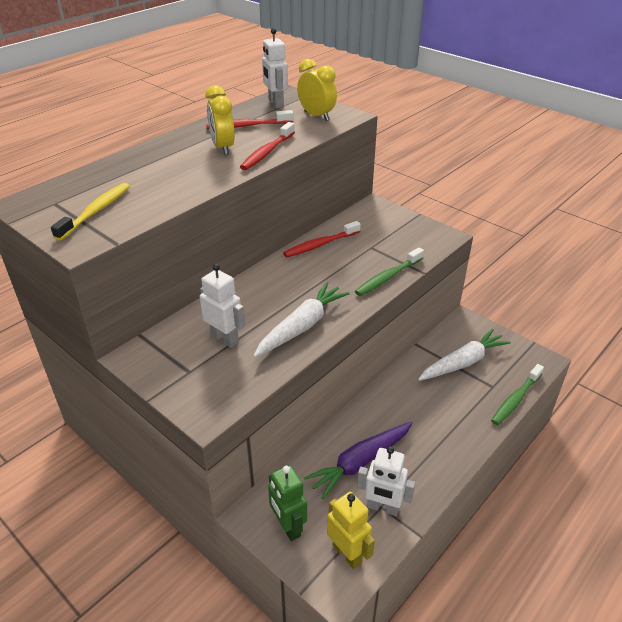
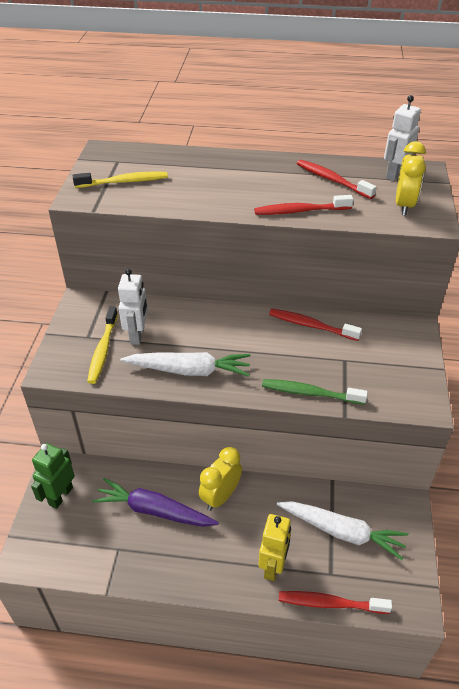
camera: 55 degrees right, 5 degrees up
(219, 368) = (103, 350): none -> yellow toothbrush
(223, 148) = (278, 187): yellow clock -> yellow clock (220, 496)
(347, 553) = (59, 548): yellow robot -> yellow robot (273, 566)
(382, 508) = (117, 551): white robot -> none
(515, 399) = (330, 603): green toothbrush -> red toothbrush

